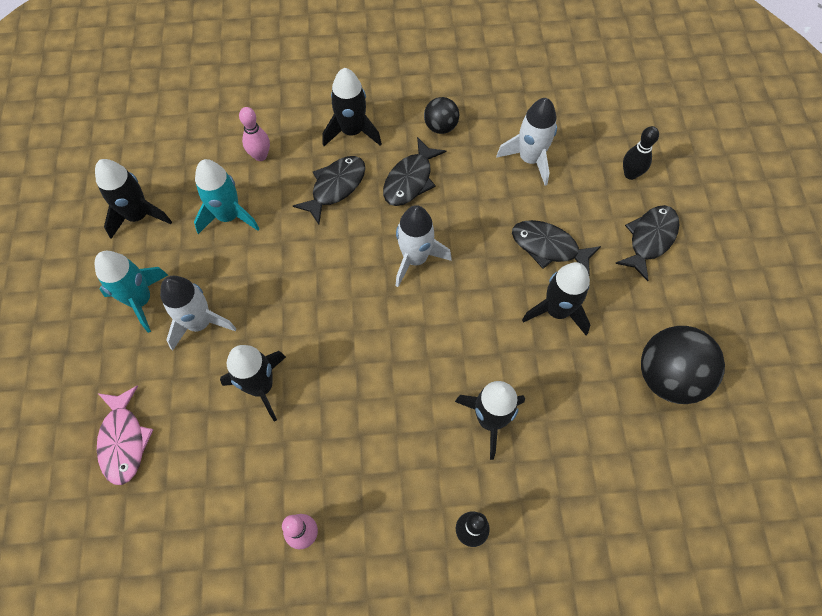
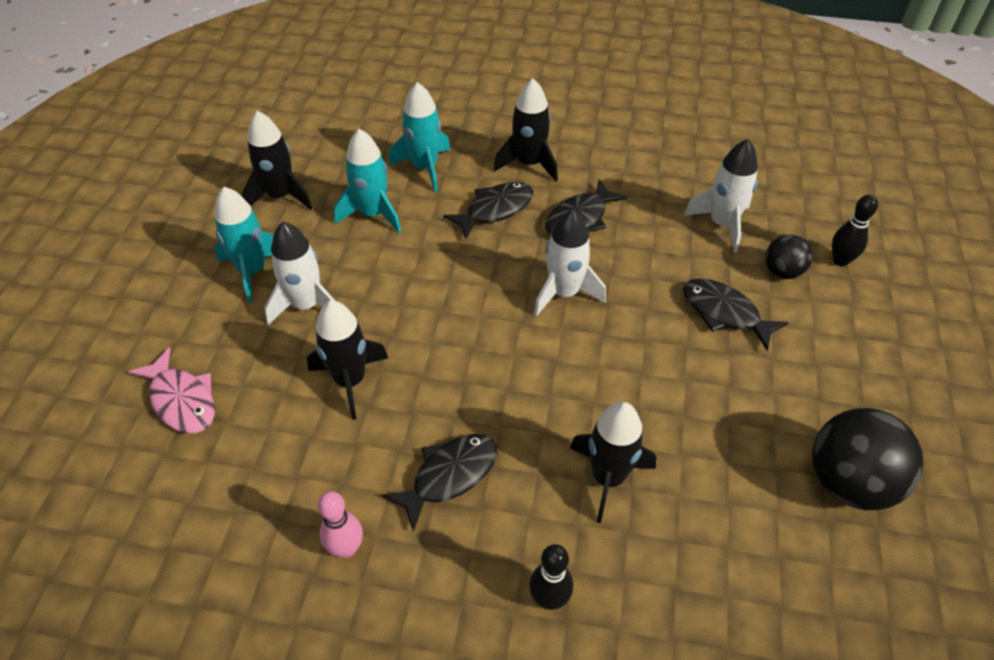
camera: 15 degrees right, 15 degrees down
(124, 441) = (182, 400): pink fish -> pink fish turned 45 degrees counterclockwise
(260, 156) = (425, 167): pink bowling pin -> turquoise rocket
(440, 126) = (627, 176): black ball -> black ball (782, 271)
(557, 311) = (720, 380): black rocket -> none
(650, 239) = (852, 330): black fish -> black fish (449, 476)

